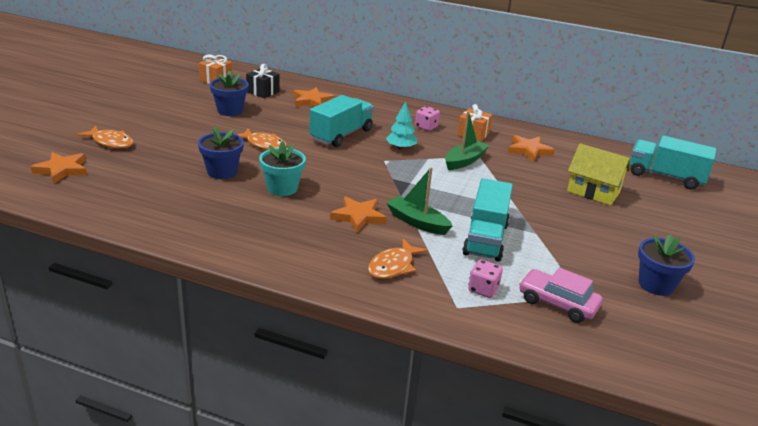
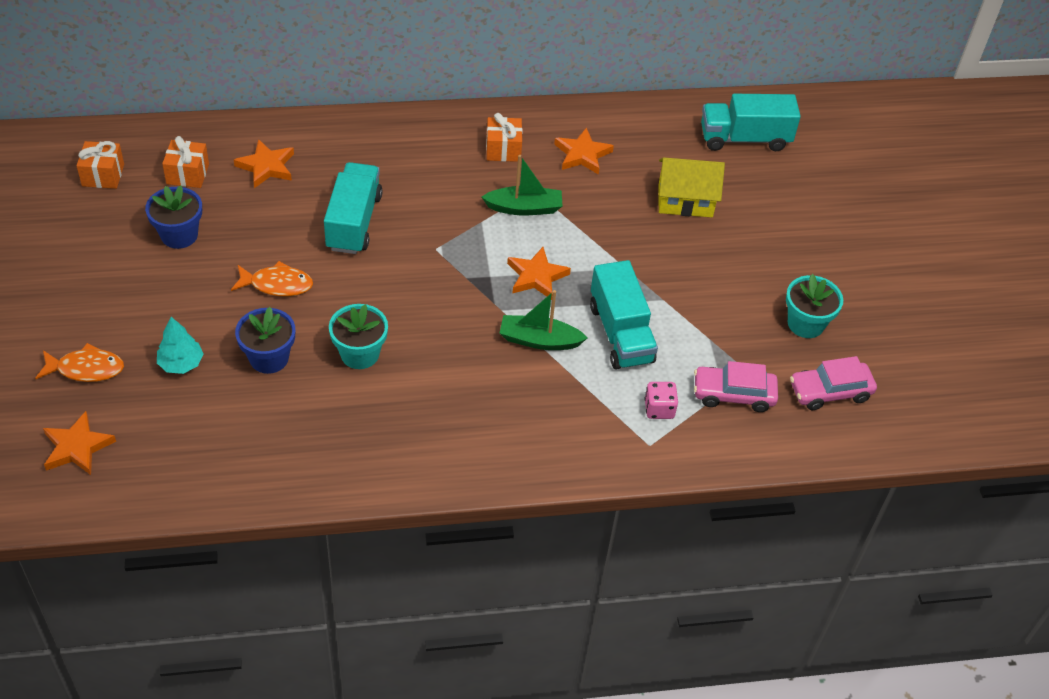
camera: 30 degrees left, 20 degrees up
(263, 92) = (188, 174): black gift -> orange gift
(358, 217) = (474, 361): orange star -> orange star (536, 276)
(393, 266) = (557, 419): orange fish -> none
(401, 148) = (439, 216): turquoise tree -> turquoise tree (181, 363)
(426, 127) = (441, 159): pink dice -> none
(464, 161) = (524, 208): green boat -> green boat turned 75 degrees clockwise
(654, 333) = (830, 392): none -> pink car
(656, 285) = (805, 324): blue flower pot -> turquoise flower pot

